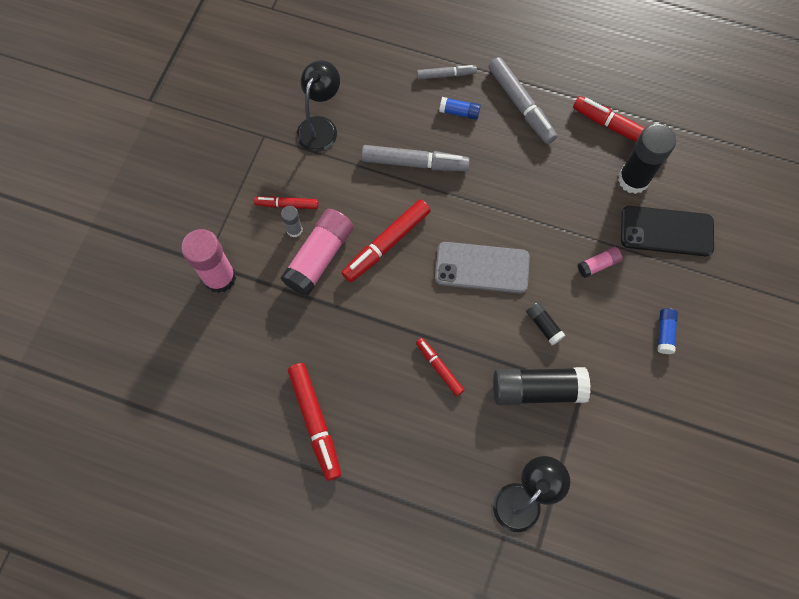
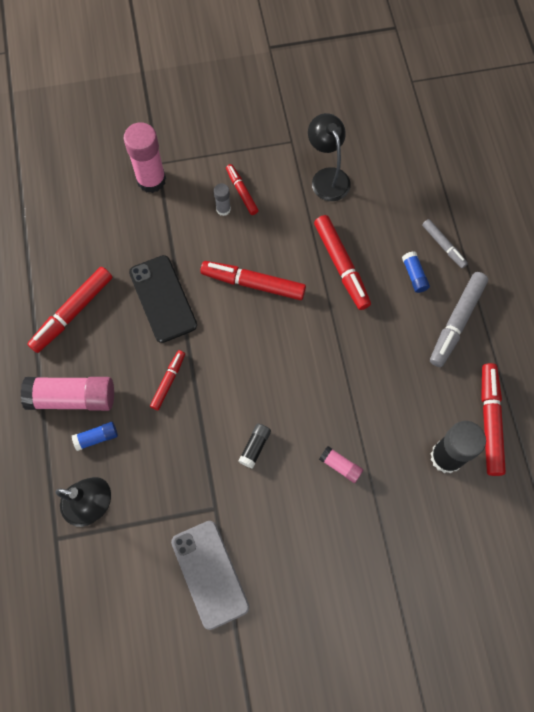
camera: 60 degrees right, 0 degrees up
(319, 258) = (210, 240): pink glue stick -> pink glue stick (72, 398)
(320, 127) = (327, 177): black lamp -> black lamp turned 105 degrees counterclockwise
(414, 163) = (341, 265): grey marker -> red marker
(482, 268) = (278, 369): grey phone -> grey phone (210, 574)
(537, 389) = (193, 470): black glue stick -> none
(665, 333) = (309, 557): blue glue stick -> blue glue stick (96, 438)
(666, 231) = (412, 512): black phone -> black phone (163, 299)

